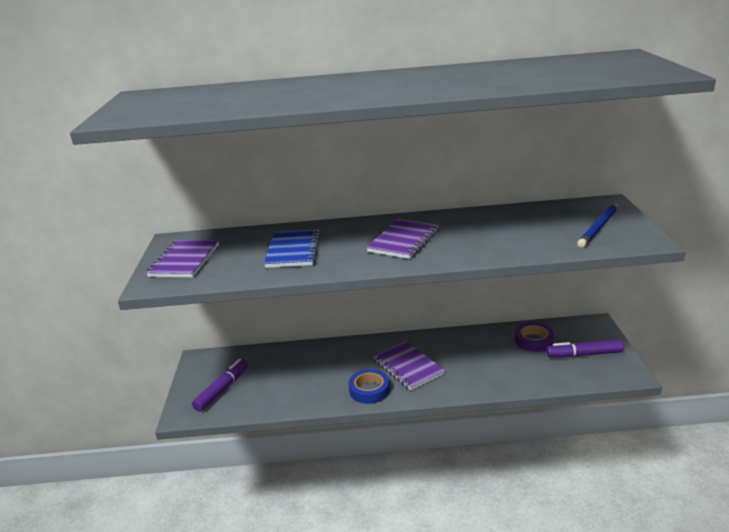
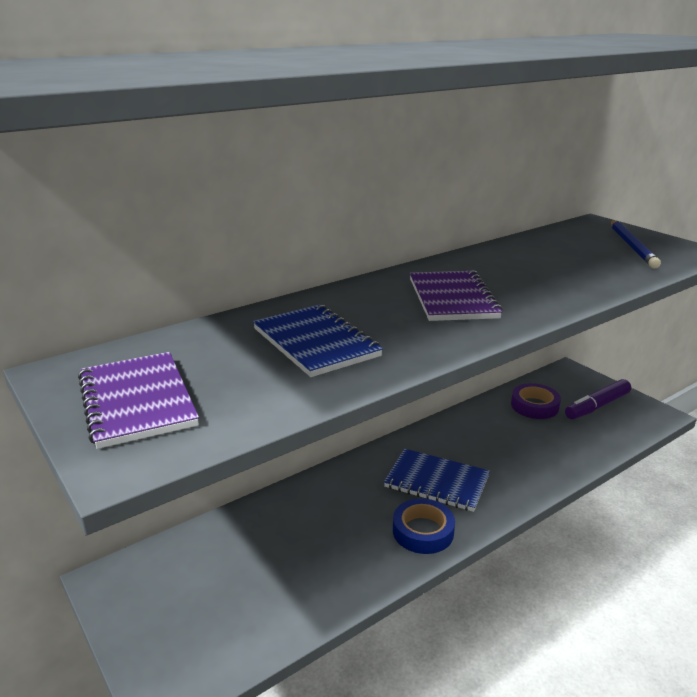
camera: 35 degrees left, 0 degrees up
(222, 389) = (200, 617): purple marker -> none
(408, 367) = (436, 482): purple notebook -> blue notebook

